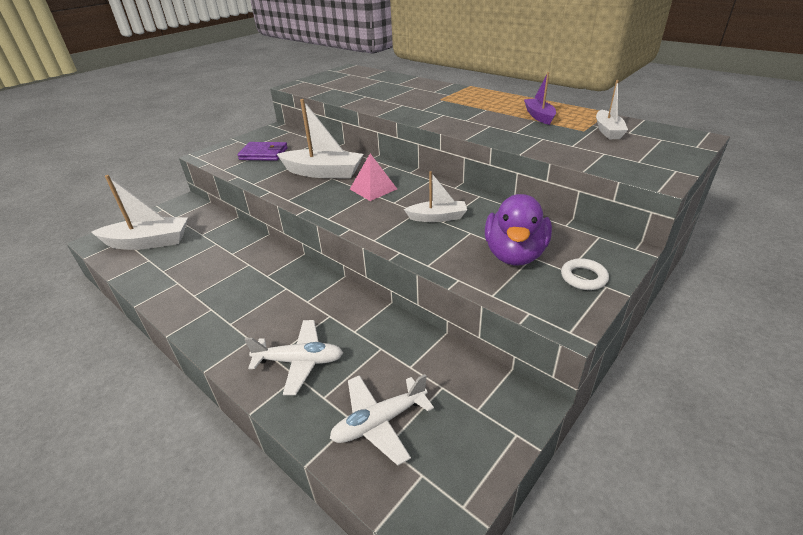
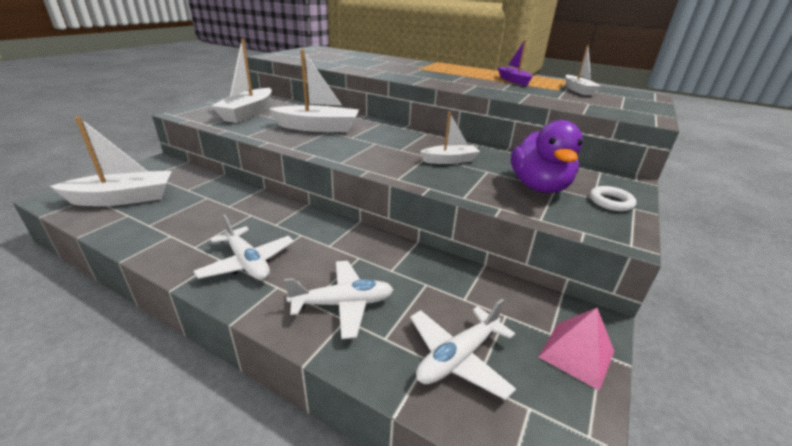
camera: 15 degrees left, 5 degrees down
(232, 314) = (247, 262): none -> white plane
(264, 154) = (248, 113): purple wallet -> white boat
(373, 189) = (375, 140): pink pyramid -> pink pyramid (576, 354)

